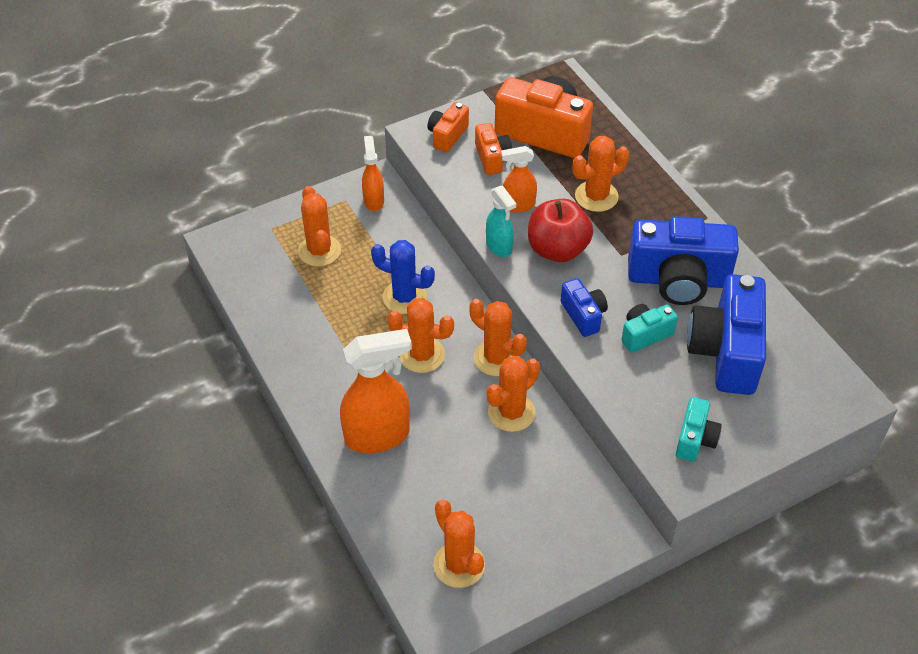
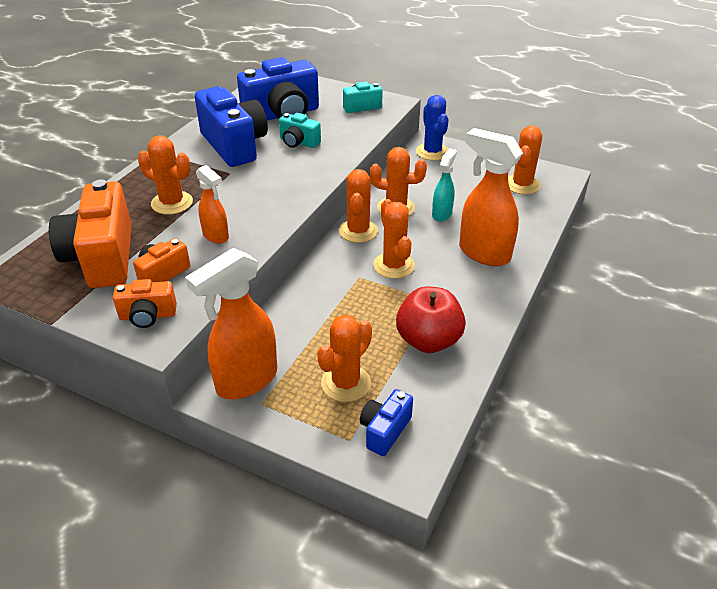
camera: 125 degrees left, 10 degrees down
(373, 200) = (246, 381): orange spray bottle -> orange spray bottle, size x1.80
(404, 297) = (347, 301): blue cactus -> blue cactus (432, 152)
(499, 247) = (274, 227): turquoise spray bottle -> turquoise spray bottle (442, 214)
(557, 249) = (251, 200): red apple -> red apple (428, 340)
(583, 315) = (306, 168): blue camera -> blue camera (384, 431)

